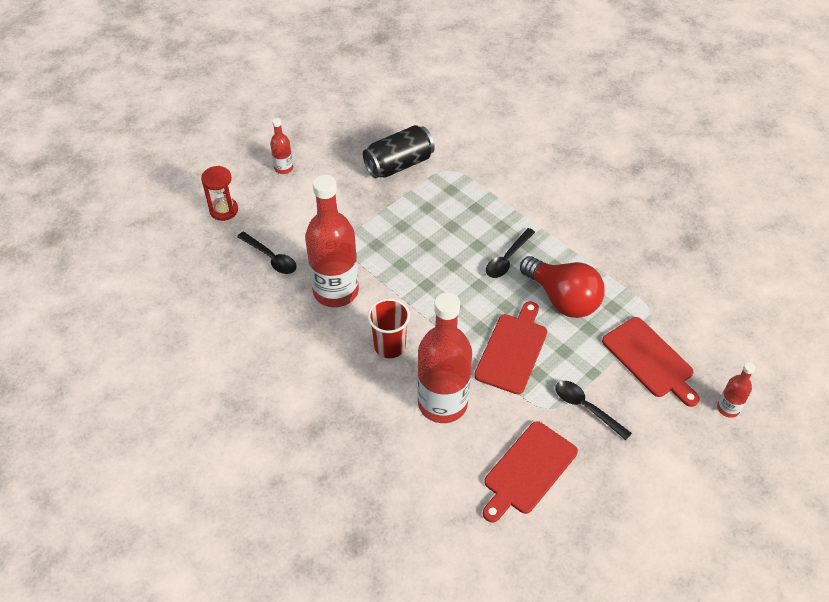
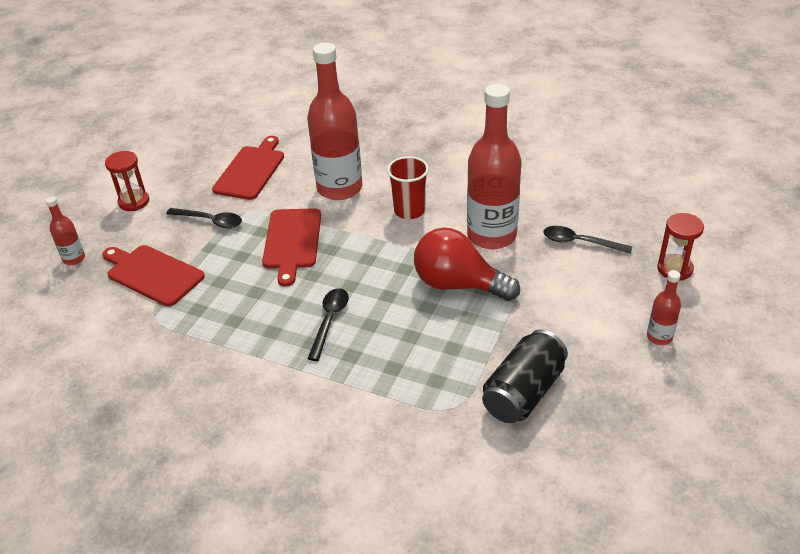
camera: 160 degrees right, 10 degrees down
(562, 299) = (254, 300): red light bulb -> red light bulb (458, 284)
(666, 470) = (134, 202): none -> red hourglass

